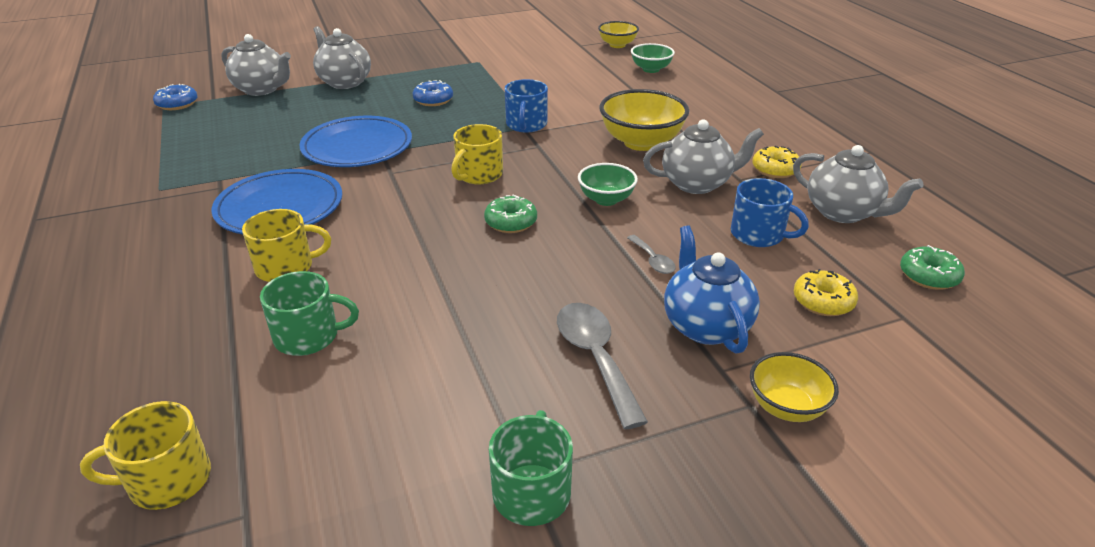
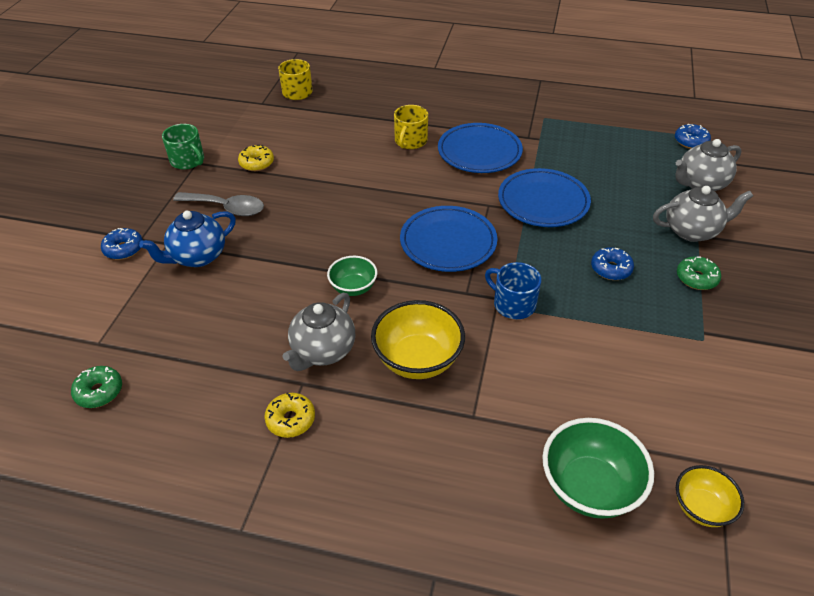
camera: 125 degrees right, 10 degrees up
(308, 336) = (344, 135): green mug -> none
(479, 174) = (448, 242): yellow mug -> blue plate
(511, 222) = (372, 231): green donut -> green donut (696, 278)
(651, 69) = (589, 487): green bowl -> green bowl, size x1.67
(653, 260) = (268, 270): grey spoon -> none
(705, 326) = (197, 257): blue teapot -> blue teapot turned 120 degrees clockwise
(758, 234) = (233, 338): blue mug -> none
(786, 407) = (124, 249): yellow bowl -> blue donut
(823, 301) = (151, 318): yellow donut -> yellow donut (257, 163)
(843, 213) = (198, 410): grey teapot -> none

